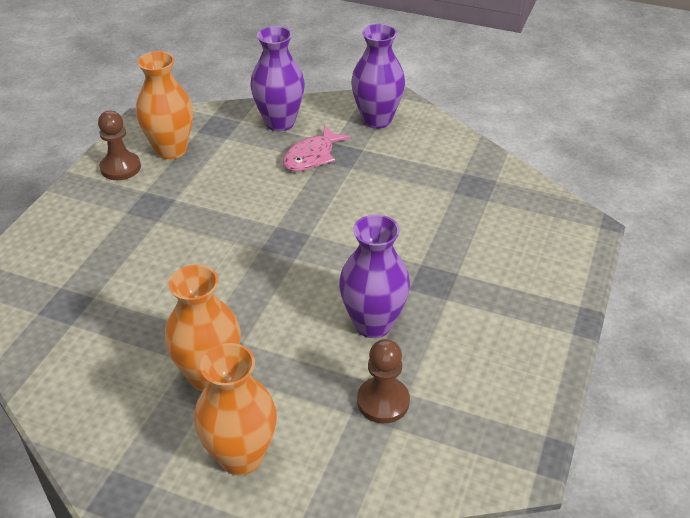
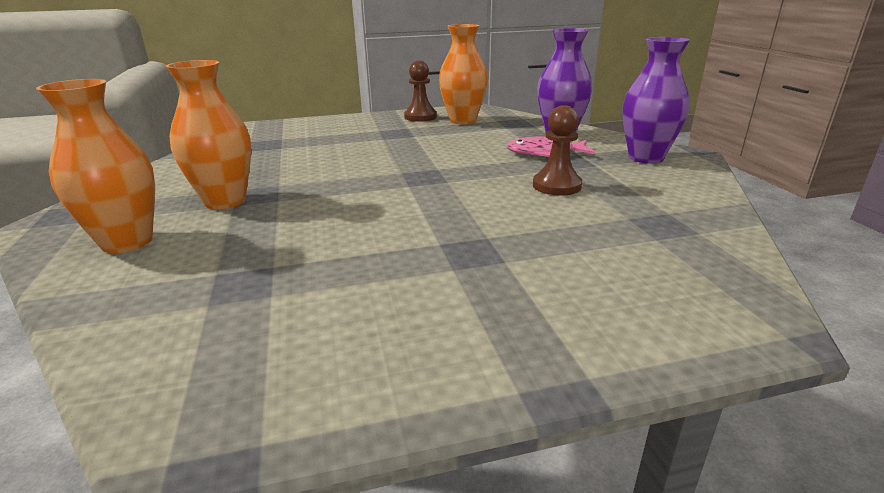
camera: 55 degrees right, 15 degrees down
(373, 324) = (362, 242): purple vase -> none
(383, 401) = (246, 285): brown pawn -> brown pawn (556, 186)

